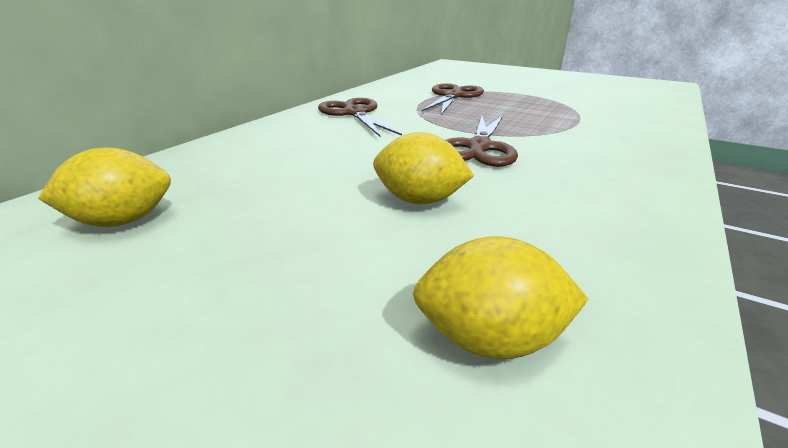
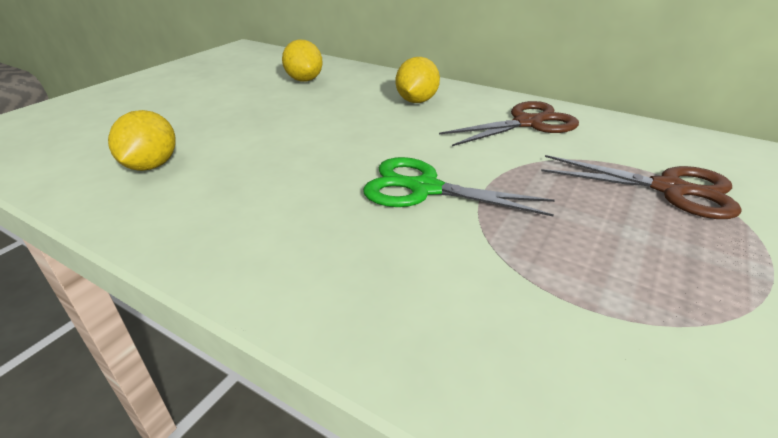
camera: 90 degrees right, 5 degrees up
(419, 200) = (304, 153): yellow lemon -> yellow lemon (416, 101)
(478, 148) = (424, 188): brown scissors -> green scissors

